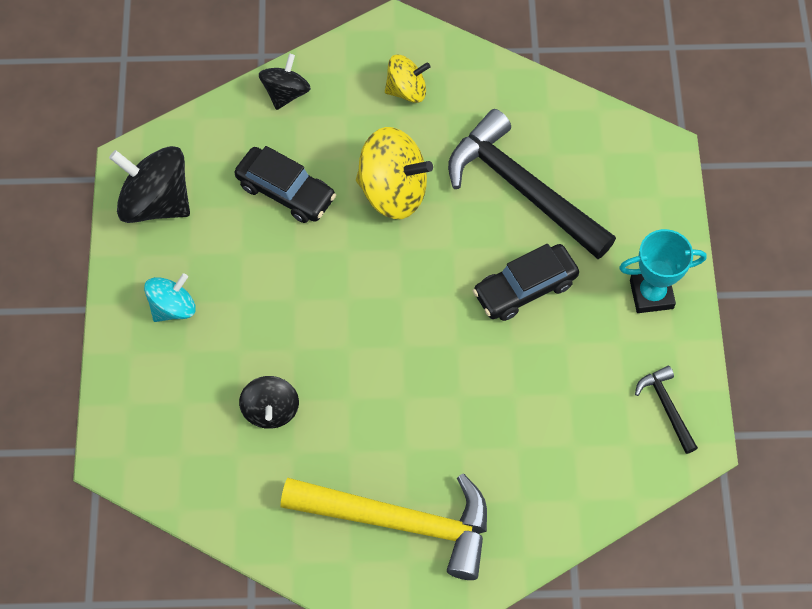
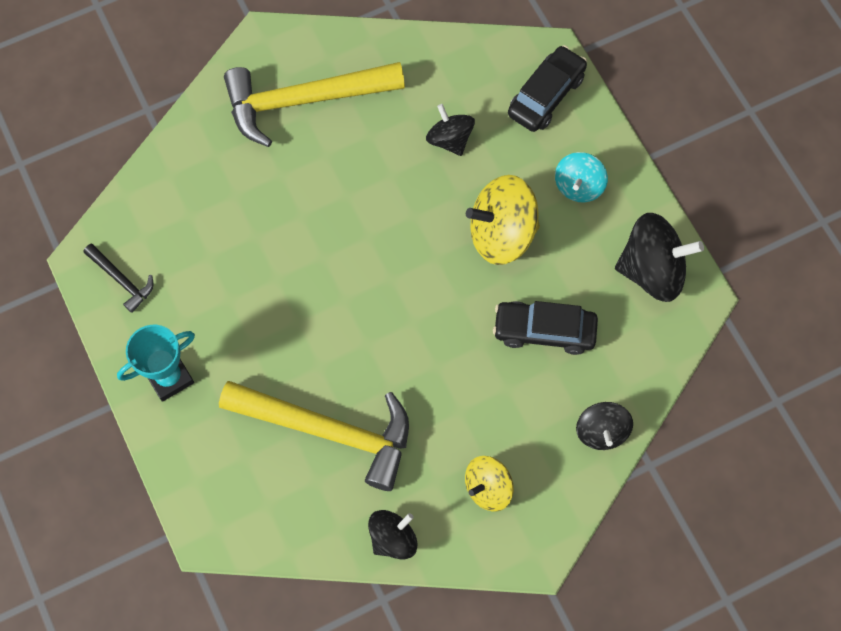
camera: 155 degrees right, 5 degrees up
(393, 191) = (447, 375): yellow spinning top -> yellow spinning top (502, 234)
(506, 85) = (393, 538): none -> black spinning top
(522, 189) = (328, 431): black hammer -> yellow hammer
(525, 288) = (285, 333): black car -> black car (546, 95)

